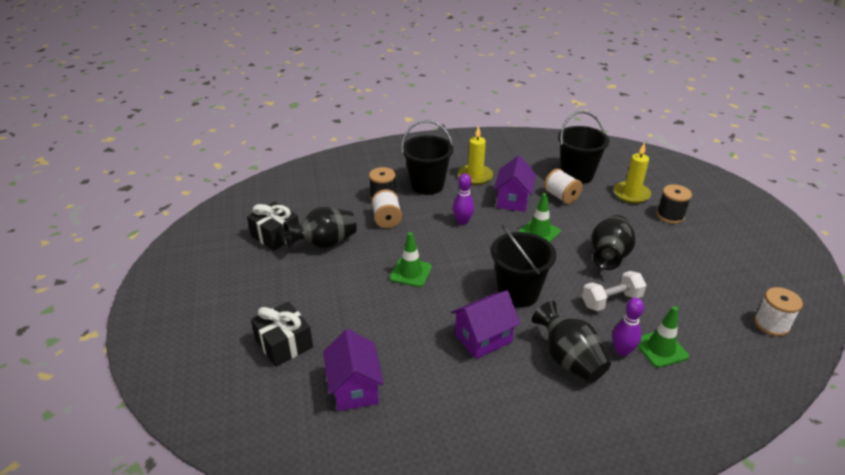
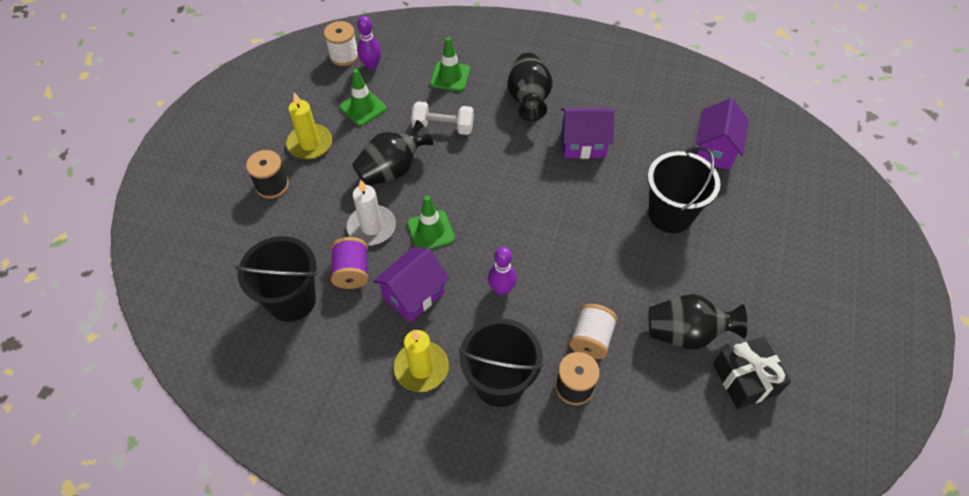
camera: 150 degrees left, 20 degrees up
(284, 343) = (766, 217): black gift -> none
(410, 272) = (607, 242): green traffic cone -> green traffic cone (363, 108)
(518, 293) = (518, 171): black bucket -> black bucket (670, 214)
(561, 196) = (352, 272): white spool -> purple spool
(578, 220) = (371, 227): none -> white candle
(622, 351) = (481, 87): purple bowling pin -> purple bowling pin (371, 65)
(631, 194) = (270, 234): yellow candle -> yellow candle (310, 144)

